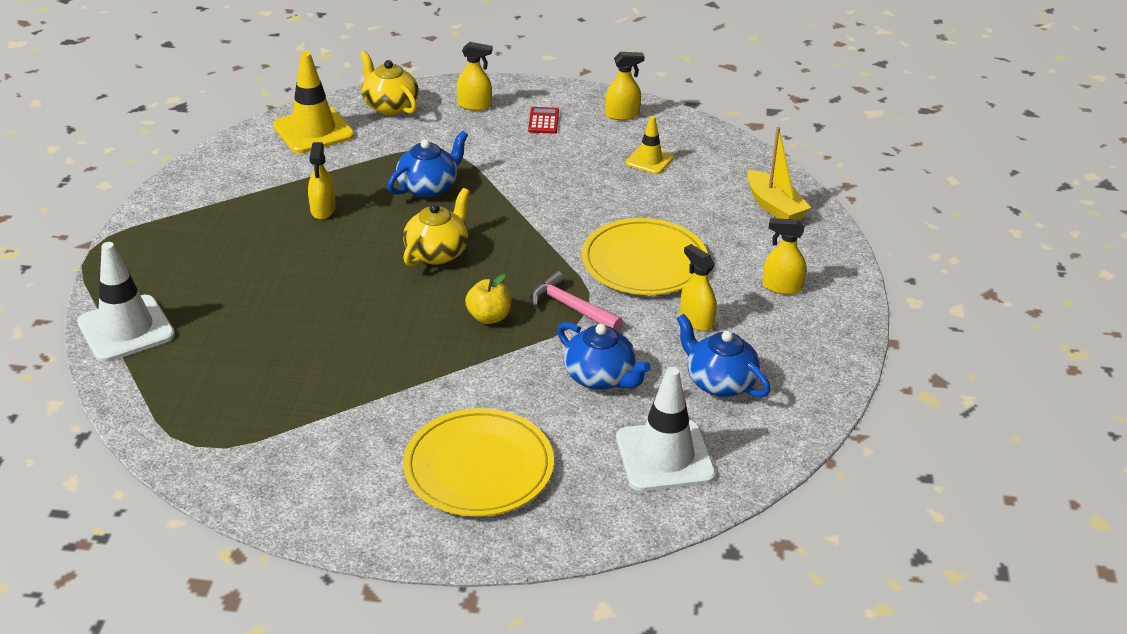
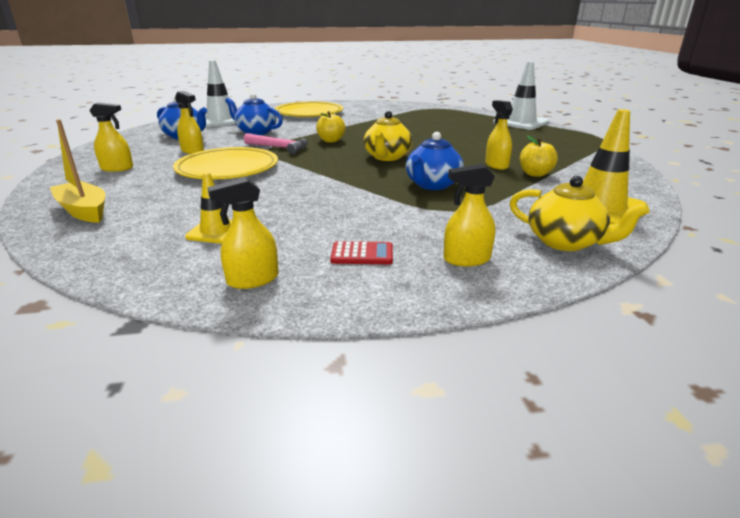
camera: 165 degrees right, 10 degrees down
(302, 185) = (535, 174): none -> yellow apple
(543, 121) = (362, 254): red calculator -> red calculator turned 75 degrees counterclockwise

